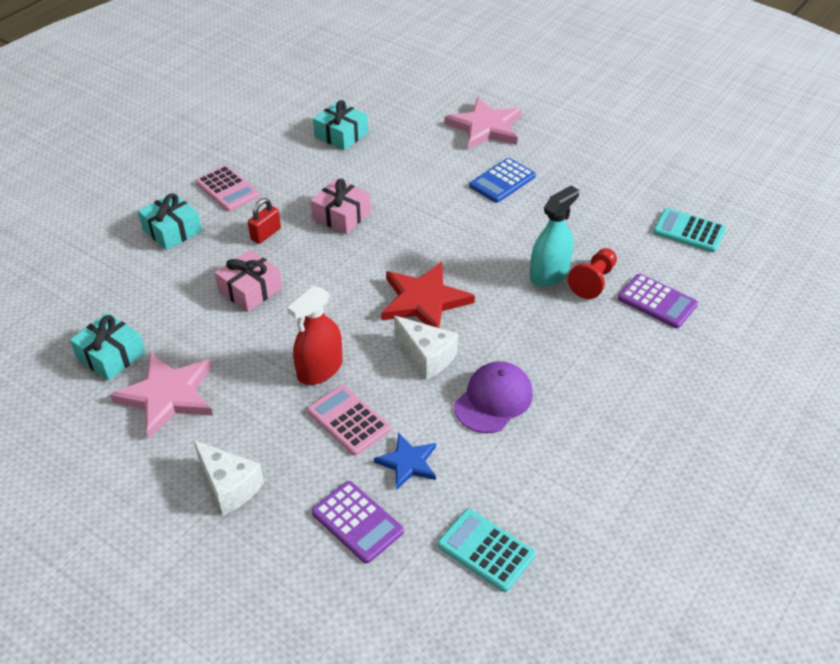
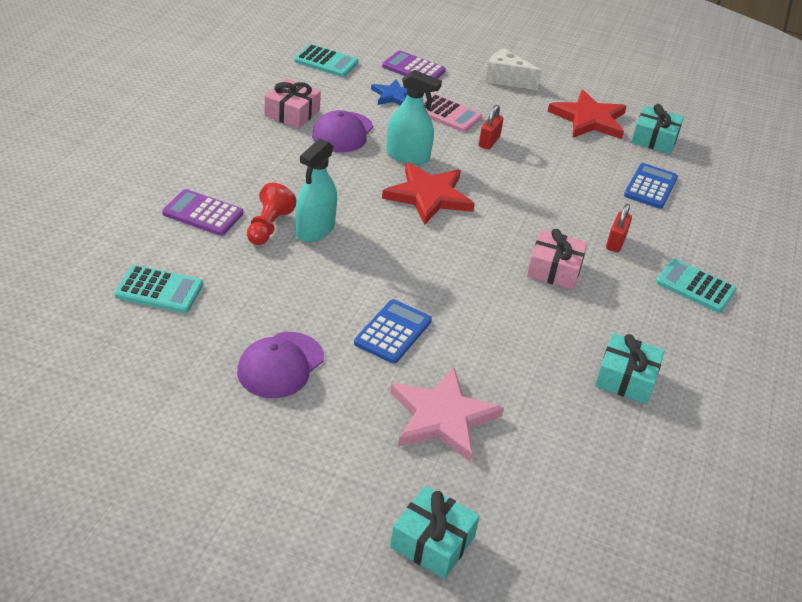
camera: 160 degrees right, 5 degrees down
(168, 395) = (589, 119): pink star -> red star
(172, 230) = (707, 237): turquoise gift -> turquoise gift (432, 542)
(177, 290) = (650, 187): none -> blue calculator
(227, 189) = (695, 287): pink calculator -> turquoise calculator
(250, 290) = (589, 192): pink gift -> pink gift (292, 113)
(320, 369) = (489, 142): red spray bottle -> red padlock
(427, 356) = (407, 156): white cheese -> turquoise spray bottle
(592, 168) = (280, 365): none -> purple cap

